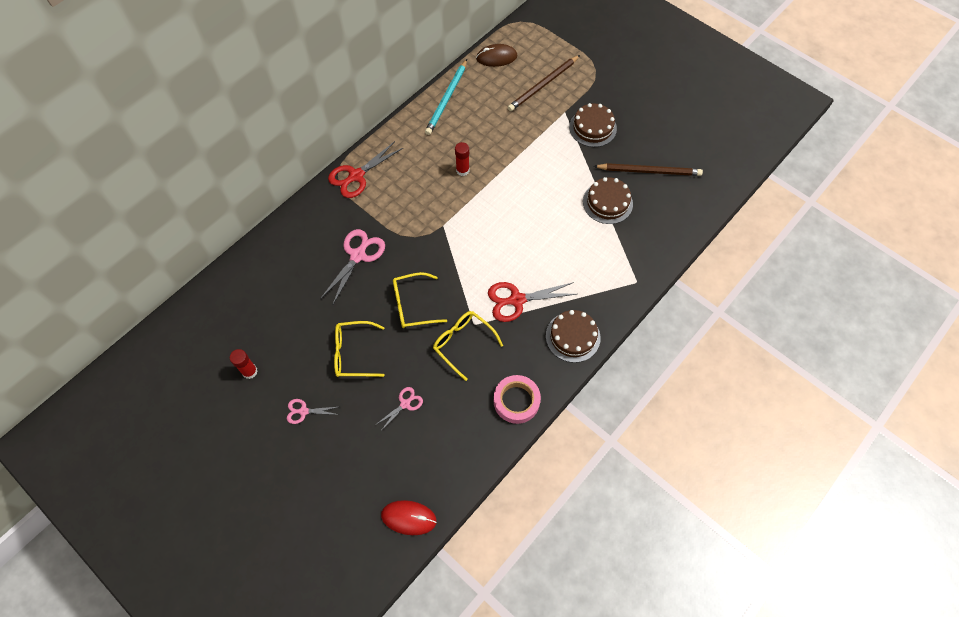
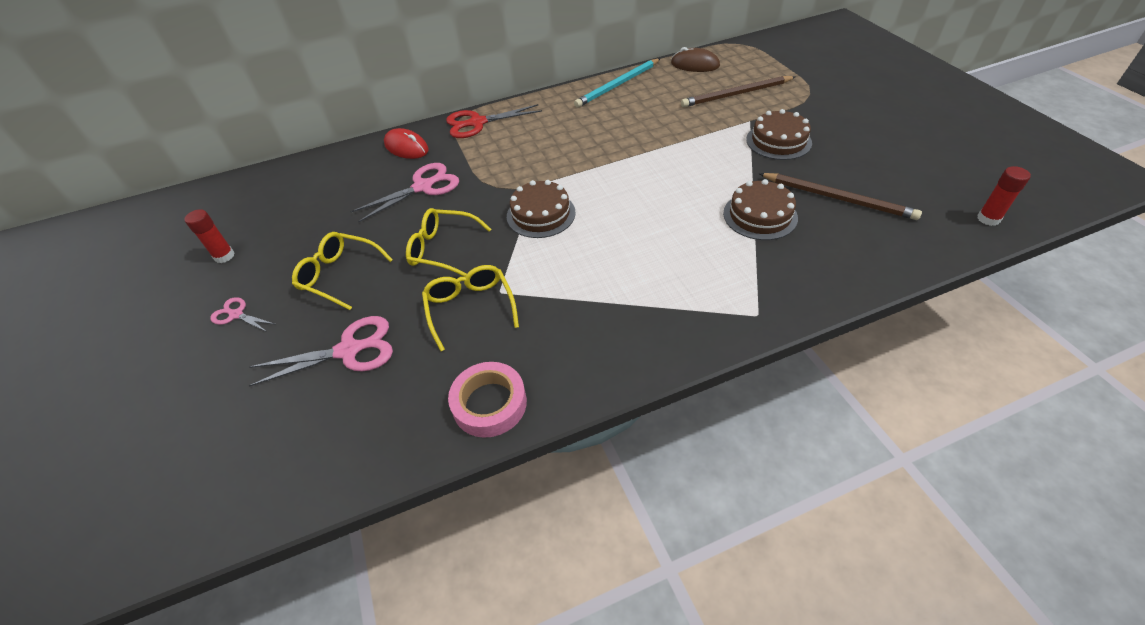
camera: 30 degrees right, 15 degrees down
(405, 404) = (349, 350): pink scissors -> pink scissors, size x1.81
(408, 518) = (232, 499): red mouse -> red mouse (406, 147)
(462, 170) = (593, 143): red glue stick -> red glue stick (988, 219)
(517, 300) = (572, 283): red scissors -> none
(573, 337) = (622, 351): brown cake -> brown cake (541, 214)

